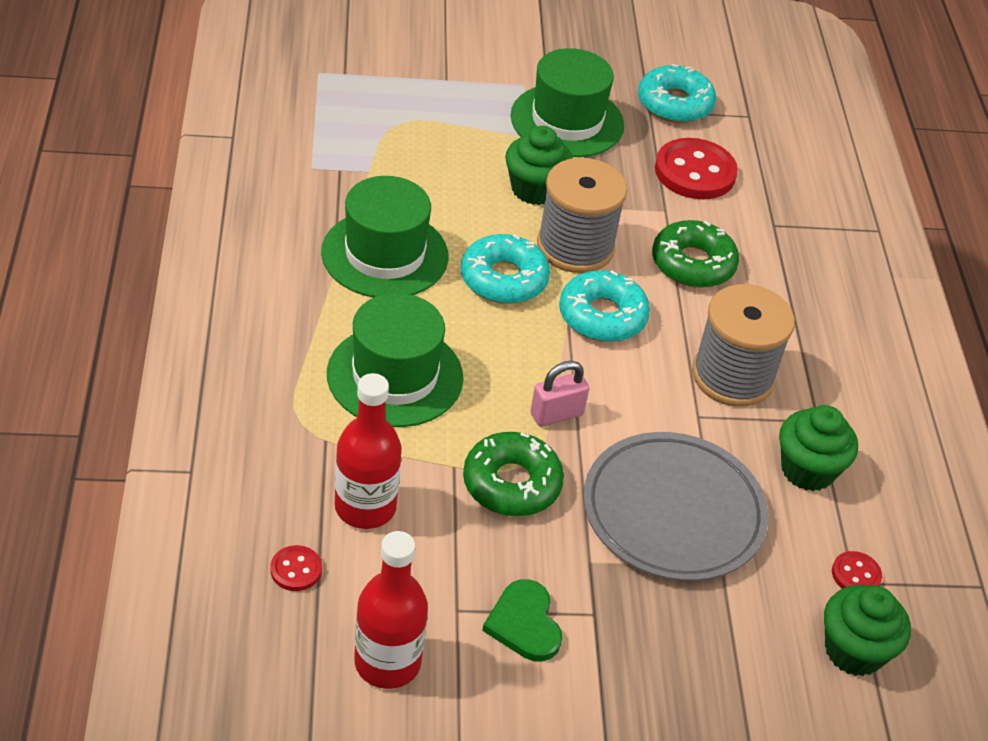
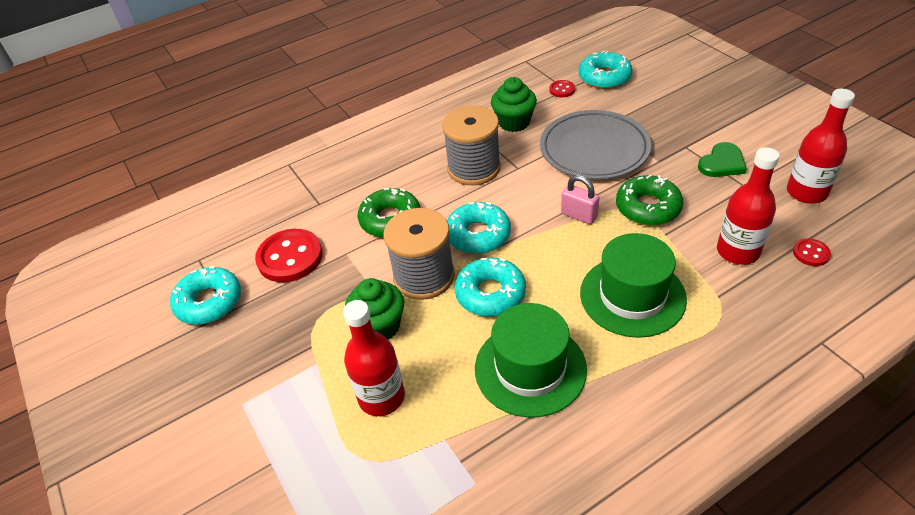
camera: 110 degrees left, 0 degrees up
(449, 157) = (381, 397): none -> red bottle
(567, 121) = (276, 351): green hat -> none
(854, 651) = (604, 77): green cupcake -> turquoise donut

